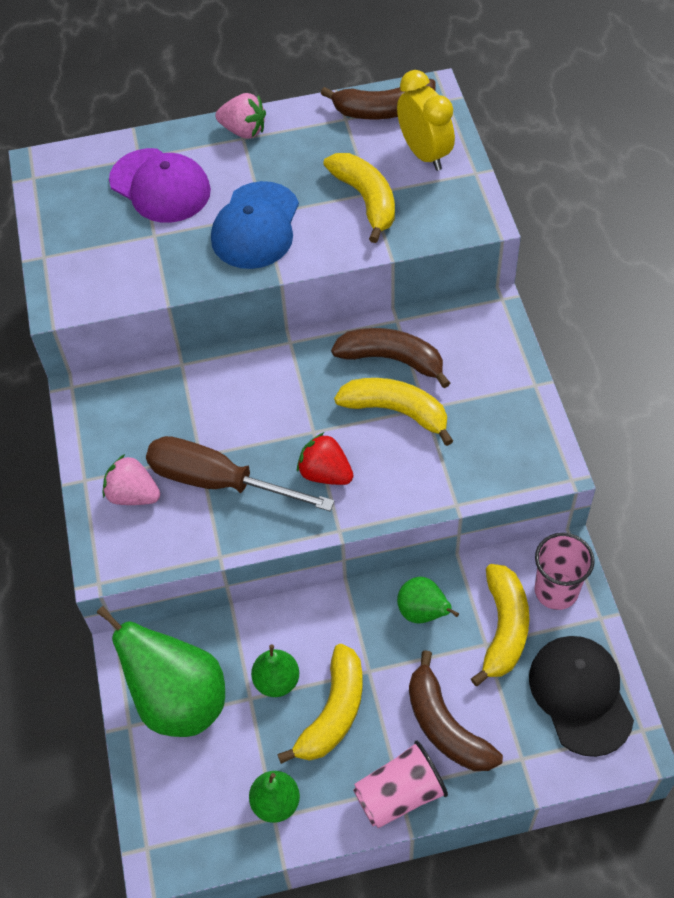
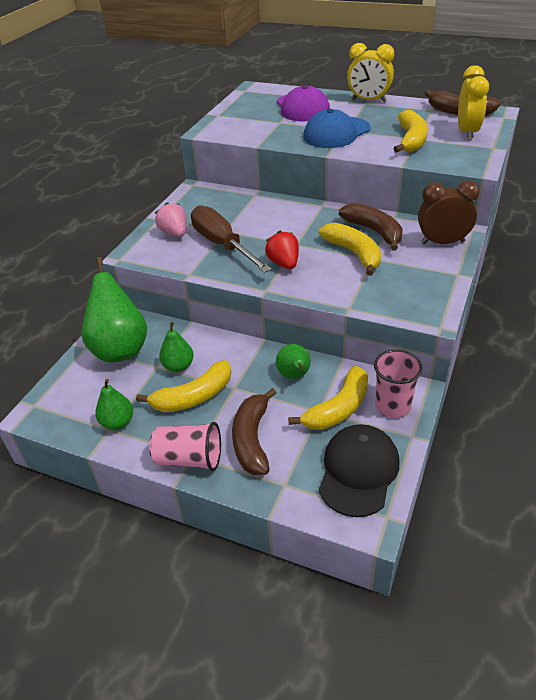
camera: 35 degrees right, 15 degrees down
(243, 130) = (368, 100): pink strawberry -> yellow clock
(484, 339) = (442, 242): none -> brown clock

